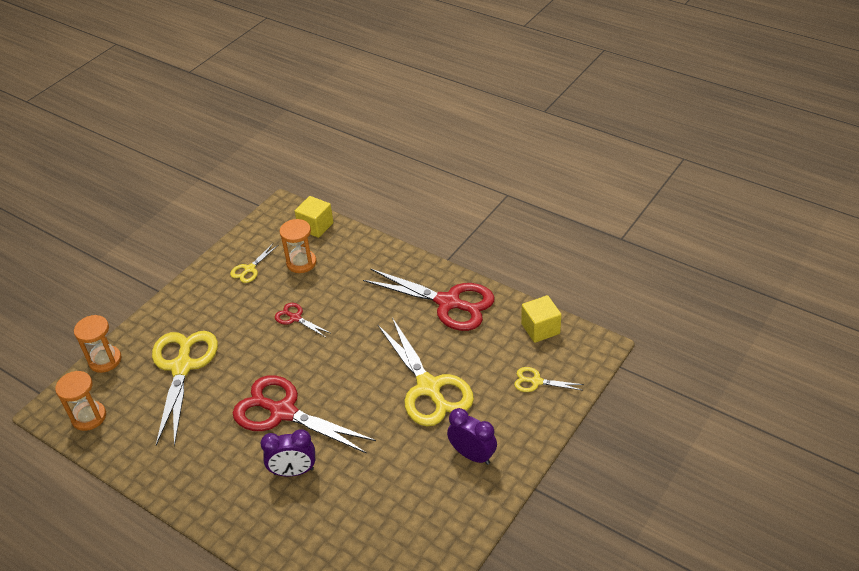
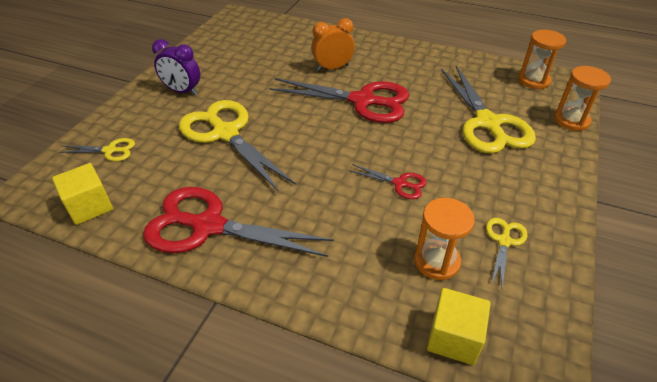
camera: 165 degrees right, 0 degrees up
(293, 471) = (332, 68): purple clock -> orange clock

